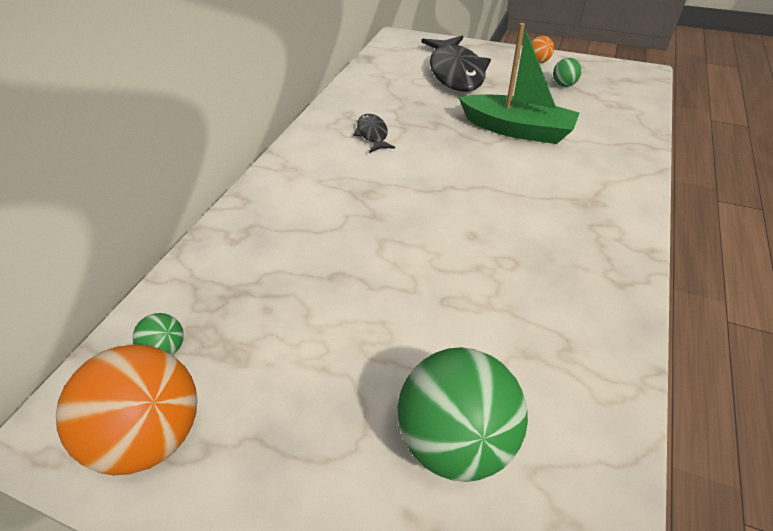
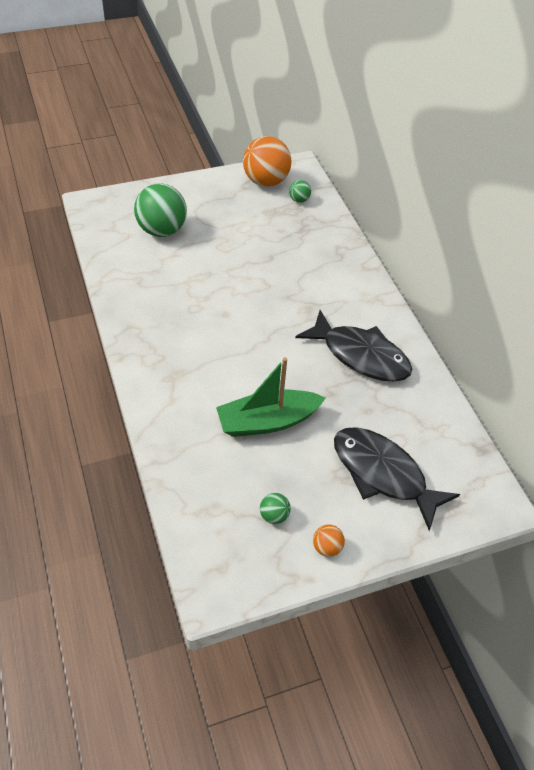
camera: 135 degrees right, 5 degrees up
(372, 134) = (360, 355): black fish -> black fish, size x2.10

